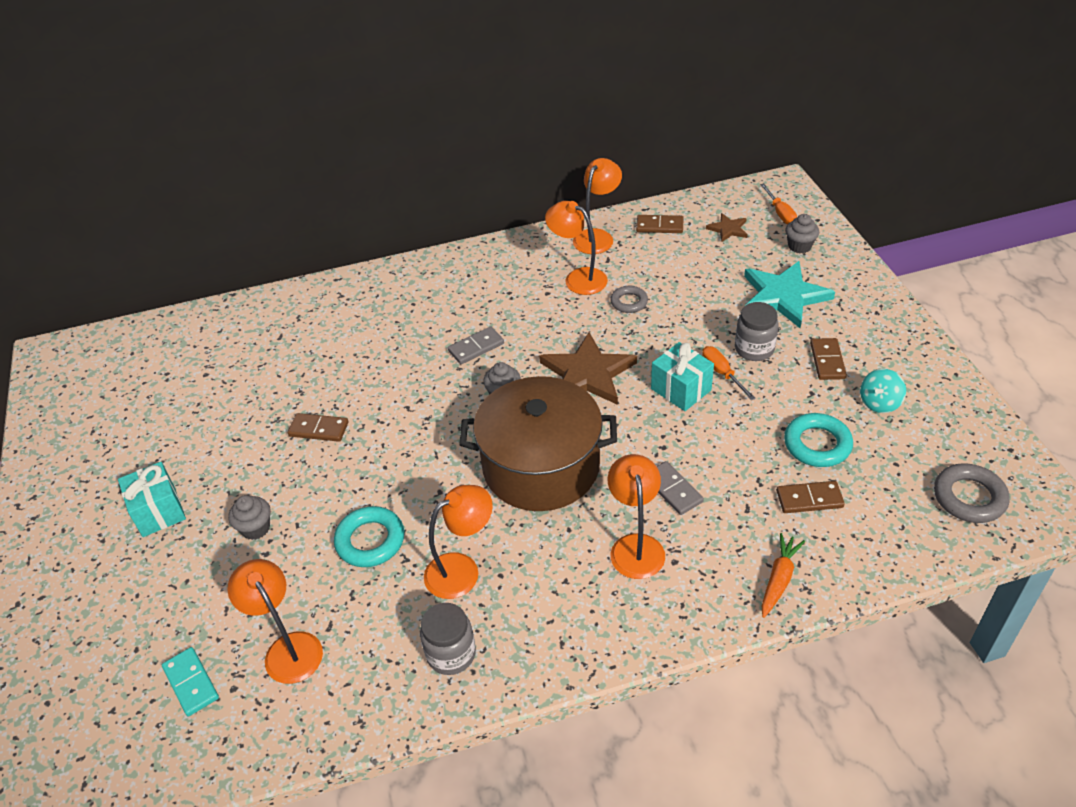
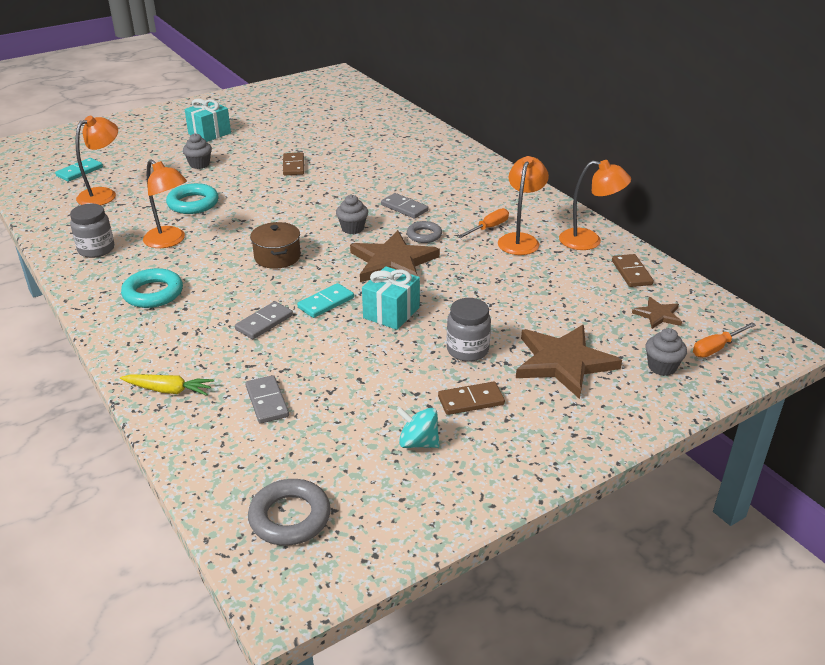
camera: 70 degrees right, 10 degrees down
(541, 466) = (277, 257): brown pot -> brown pot, size x0.47
(629, 302) = (501, 270): grey ring -> grey ring (424, 235)
(635, 546) = (199, 311): orange lamp -> none
(649, 436) = (326, 303): none -> turquoise domino
(722, 373) = (423, 334): orange screwdriver -> orange screwdriver (488, 228)
(779, 579) = (169, 390): orange carrot -> yellow carrot
(783, 296) = (563, 362): turquoise star -> brown star
(809, 499) = (267, 401): brown domino -> grey domino
(817, 444) = (342, 402): turquoise ring -> turquoise ring (153, 293)

